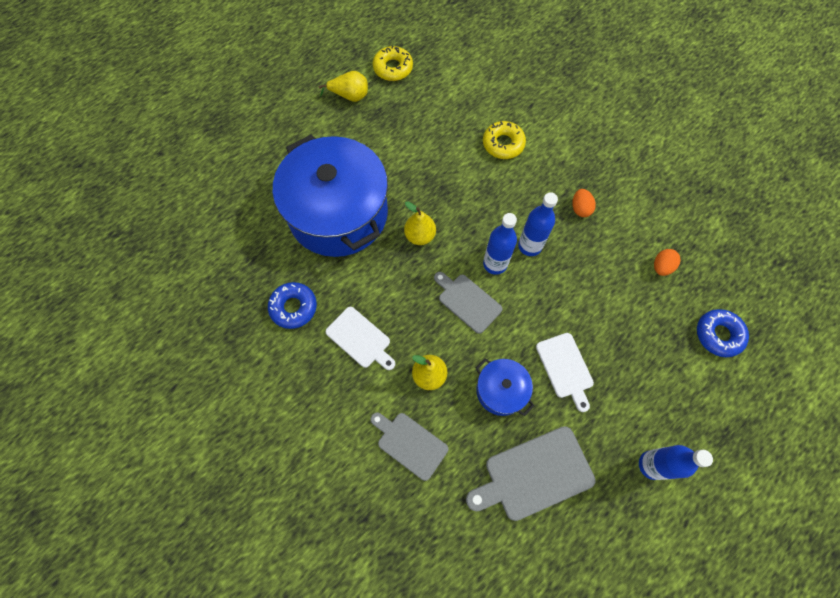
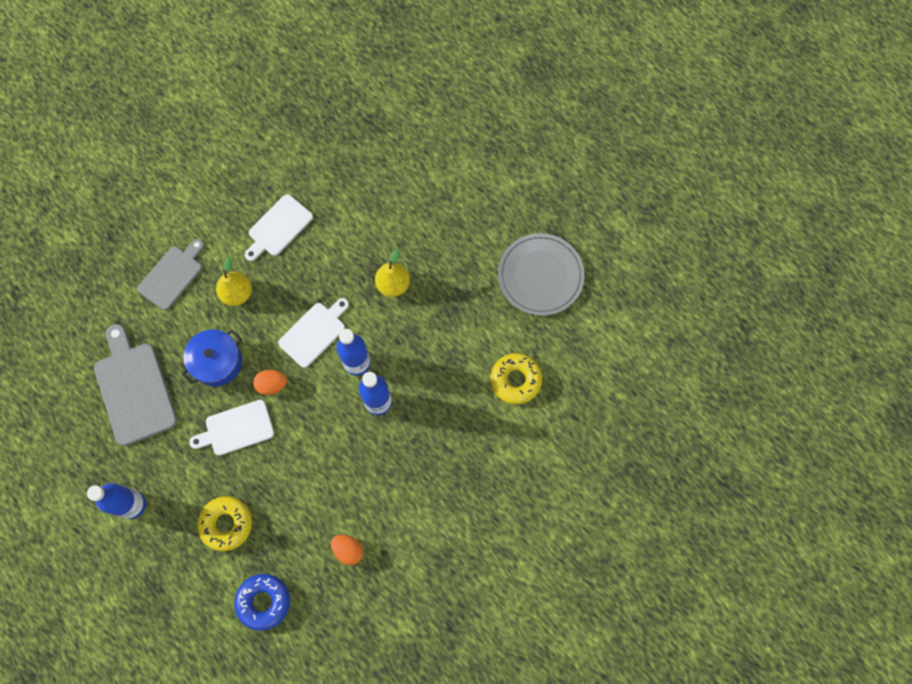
camera: 90 degrees right, 5 degrees up
(293, 307) = (315, 163): blue donut -> none
(338, 213) = (422, 200): blue pot -> none
(350, 96) = (581, 205): yellow pear -> none
(393, 68) = (626, 252): yellow donut -> yellow donut (226, 524)
(412, 125) = (540, 276): none -> grey plate
(467, 301) = (314, 332): grey cutting board -> white cutting board
(580, 208) = (425, 464): orange egg -> orange egg (272, 384)

